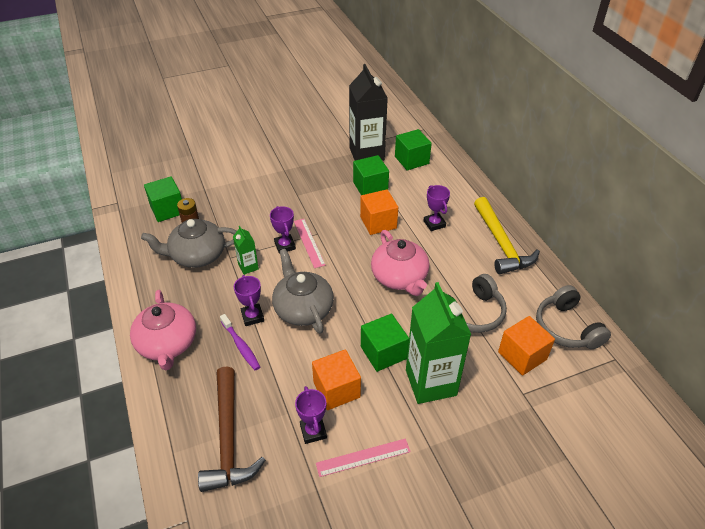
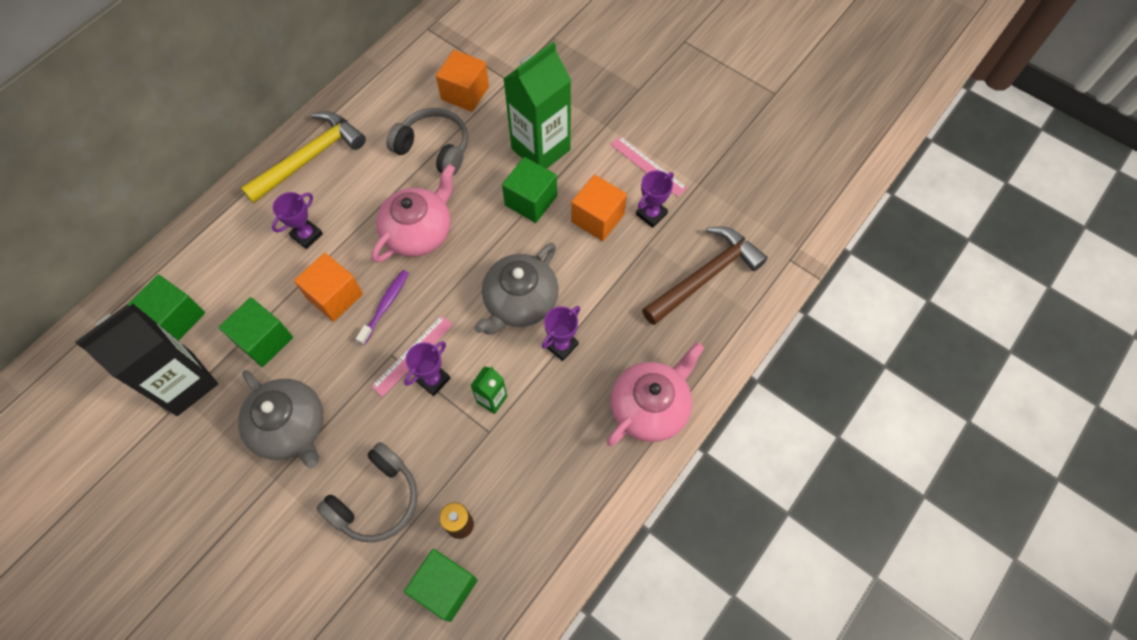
camera: 120 degrees left, 20 degrees up
(197, 255) = (508, 475): grey teapot -> grey teapot (291, 427)
(241, 346) = (605, 331): purple toothbrush -> purple toothbrush (385, 306)
(566, 328) = (409, 70): grey headphones -> grey headphones (376, 500)

